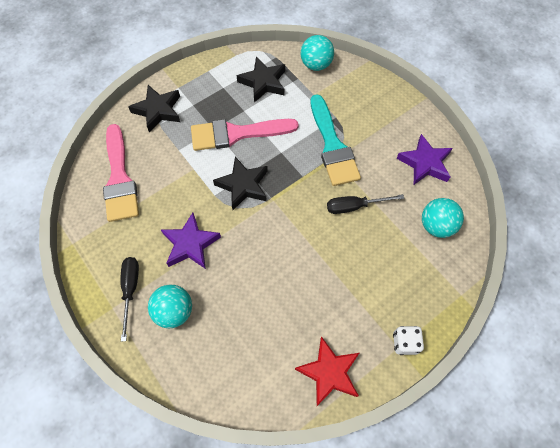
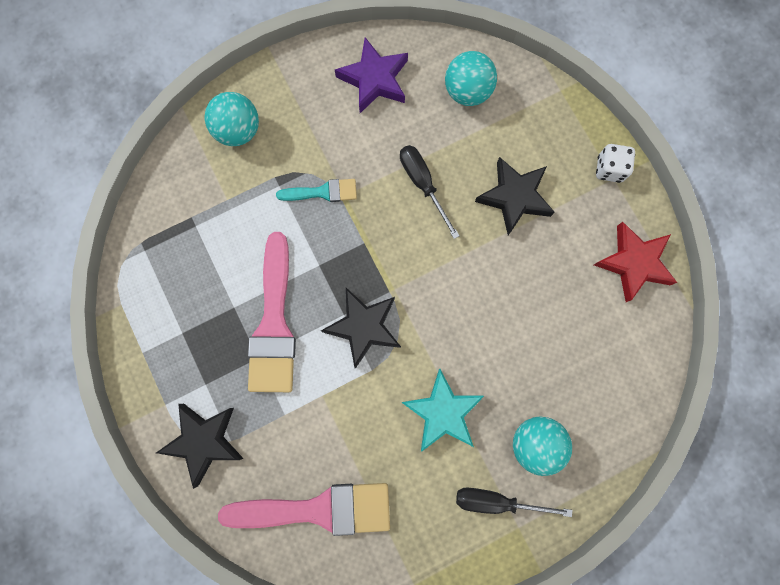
camera: 80 degrees left, 15 degrees up
(190, 244) = (442, 412): purple star -> turquoise star
(263, 82) = (187, 270): black star -> black star (514, 197)
(316, 65) = (172, 185): turquoise ball -> turquoise ball (238, 130)
(332, 146) = (323, 192): turquoise brush -> turquoise brush, size x0.52
(354, 206) = (423, 184): black screwdriver -> black screwdriver turned 150 degrees clockwise

